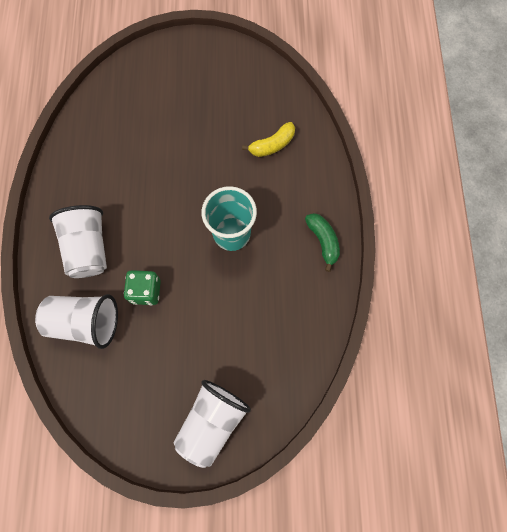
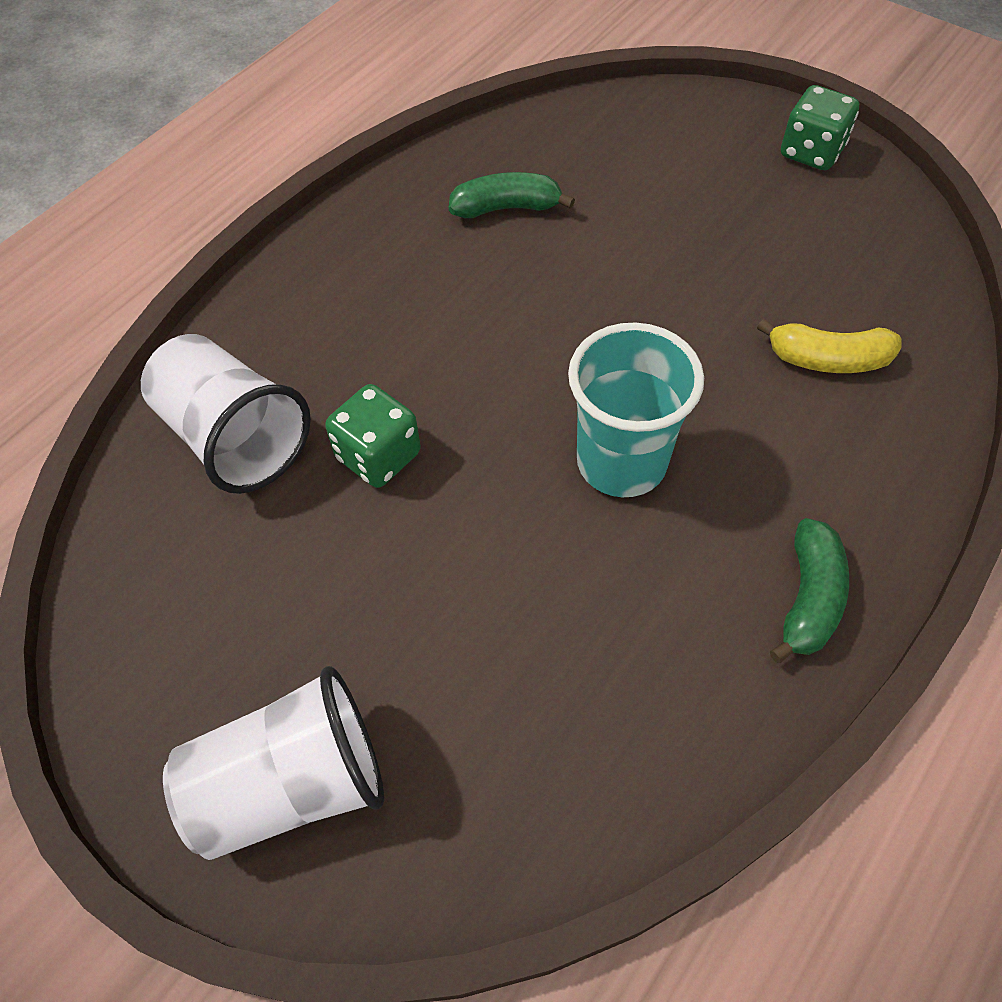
camera: 40 degrees right, 15 degrees down
(88, 248) = (345, 327): white cup -> none
(109, 153) = (506, 208): none -> green banana
(207, 53) = (811, 152): none -> green dice

